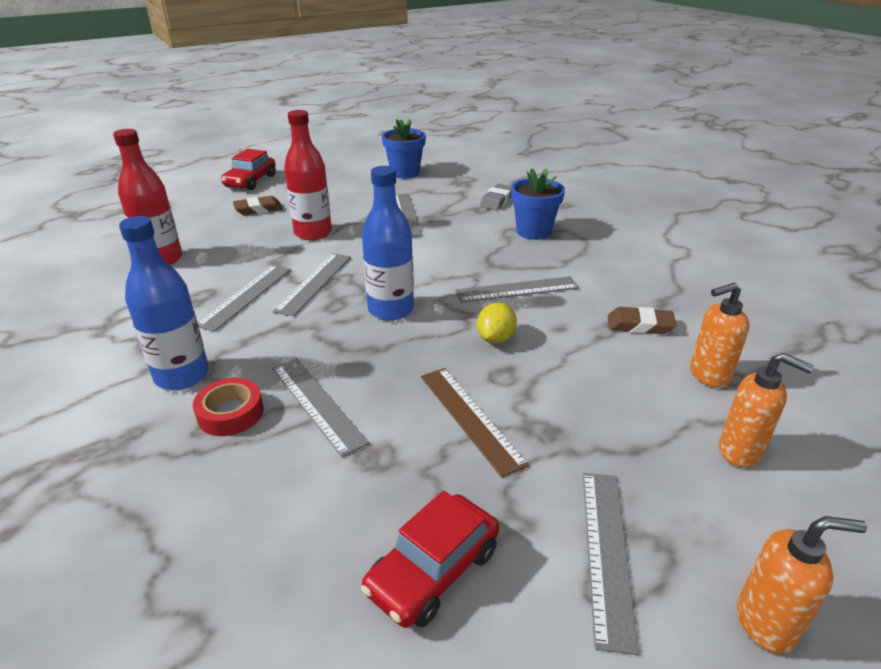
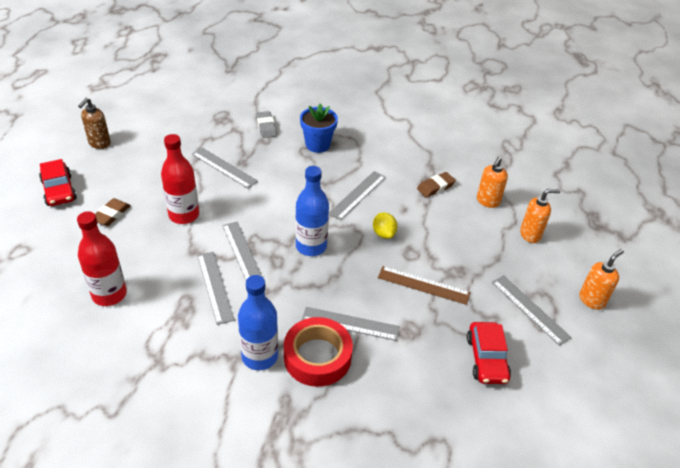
camera: 45 degrees left, 10 degrees up
(230, 413) = (317, 357): red tape -> red tape, size x1.67
(329, 165) = (99, 143): none -> brown soap dispenser
(405, 173) = (171, 127): blue flower pot -> none

